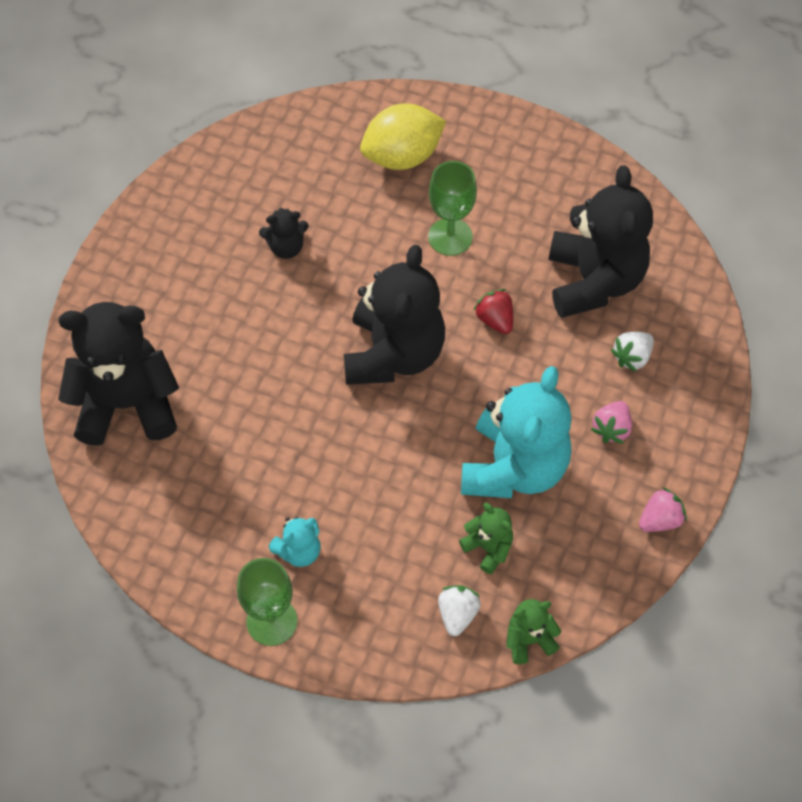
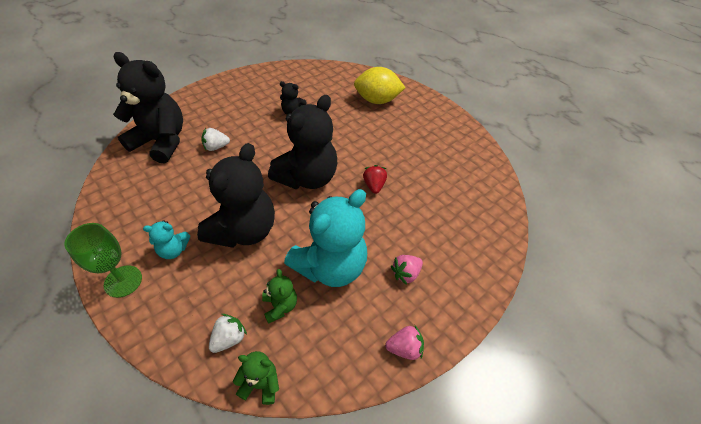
camera: 25 degrees right, 10 degrees down
(450, 237) = (376, 140): green goblet -> none
(593, 281) = (443, 191): black teddy bear -> black teddy bear (244, 230)
(632, 357) = (443, 239): white strawberry -> white strawberry (216, 147)

